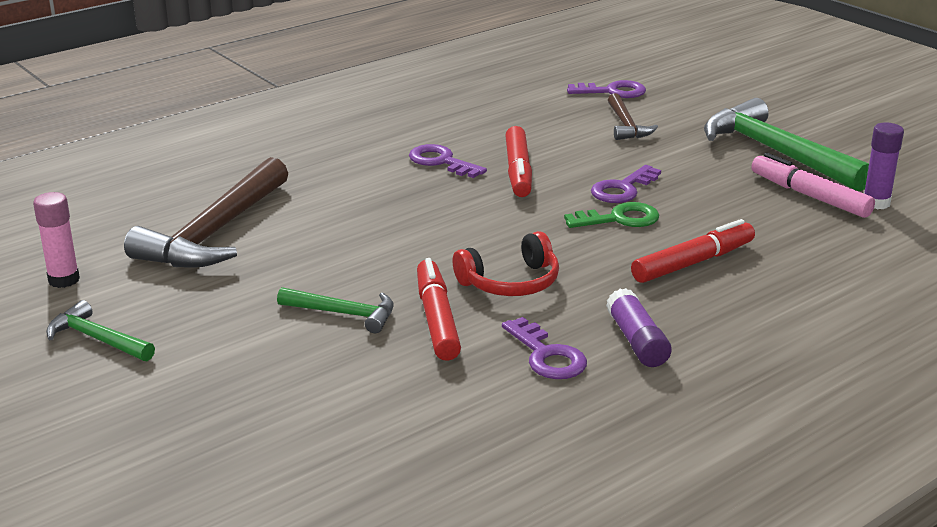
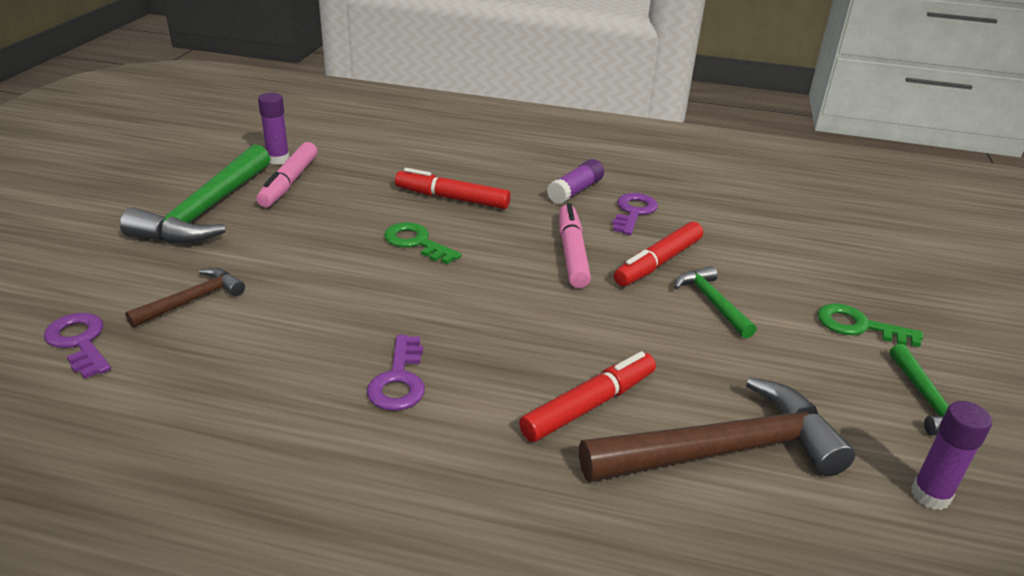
camera: 130 degrees left, 5 degrees up
(64, 280) = (930, 495): pink glue stick -> purple glue stick
(202, 370) = (859, 326): none -> green key
(511, 282) = (572, 253): red headphones -> pink marker
(518, 171) = (373, 323): red marker -> red marker (589, 405)
(623, 189) = (357, 257): purple key -> none

